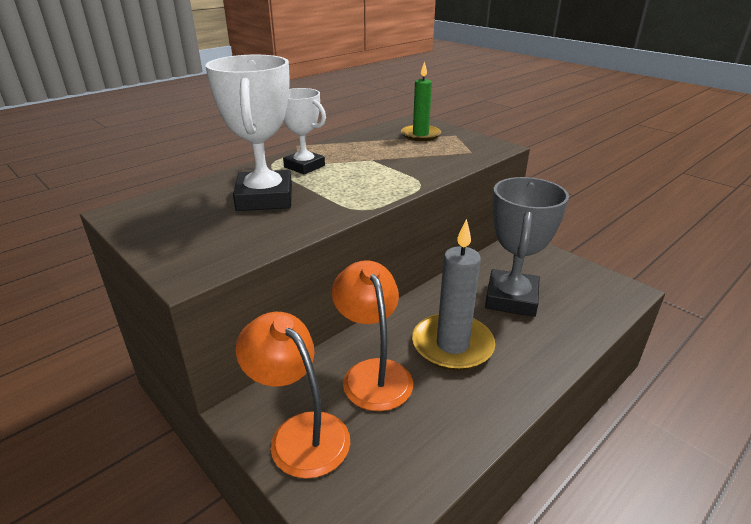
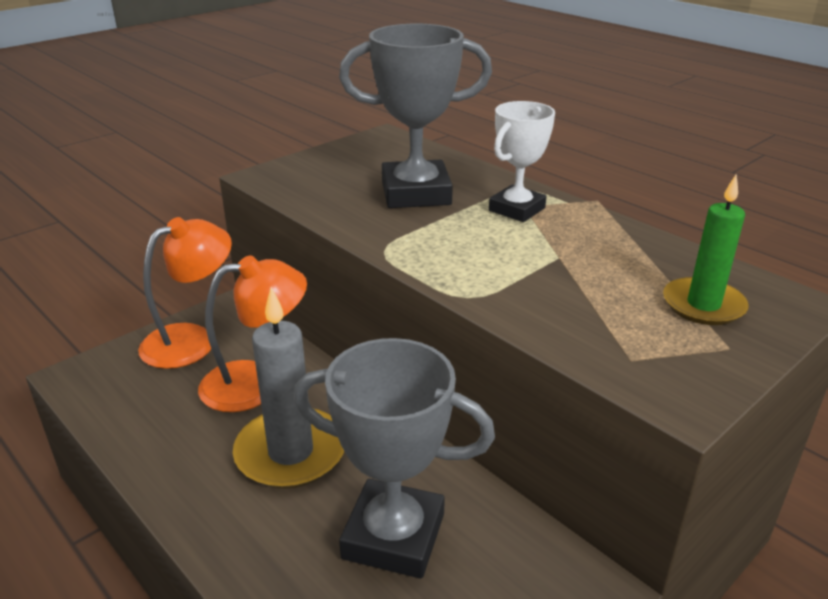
camera: 90 degrees right, 0 degrees up
(265, 198) = (416, 193): white trophy -> grey trophy

